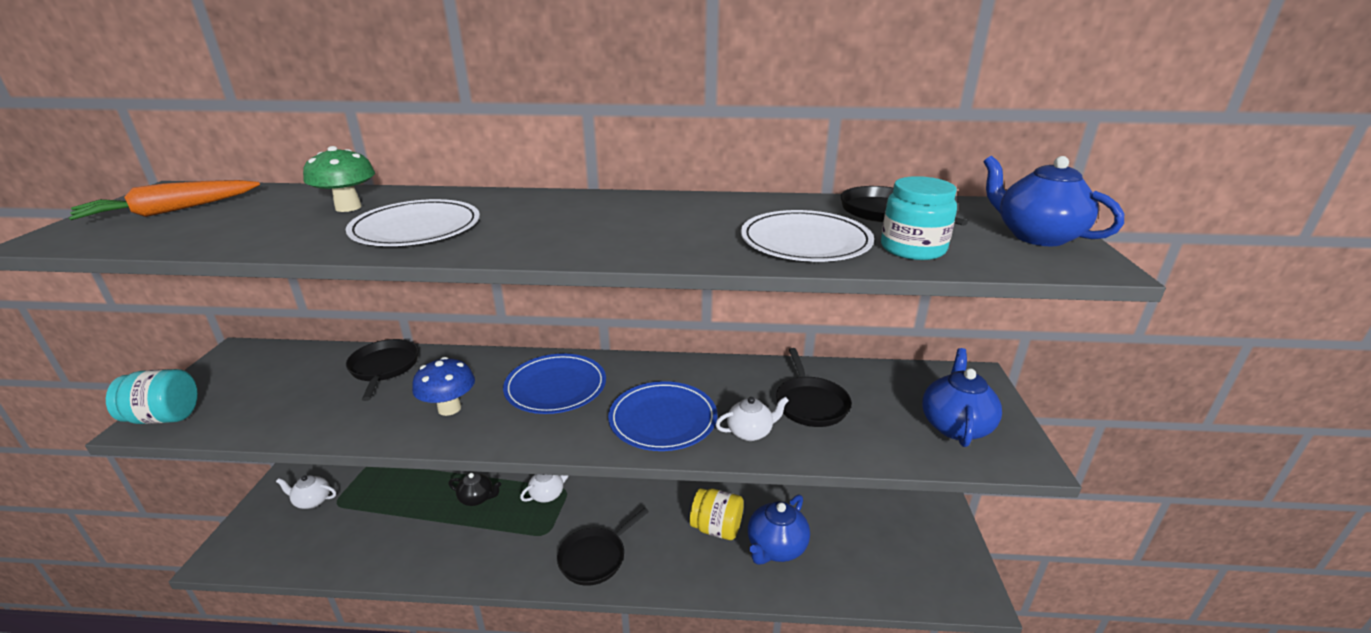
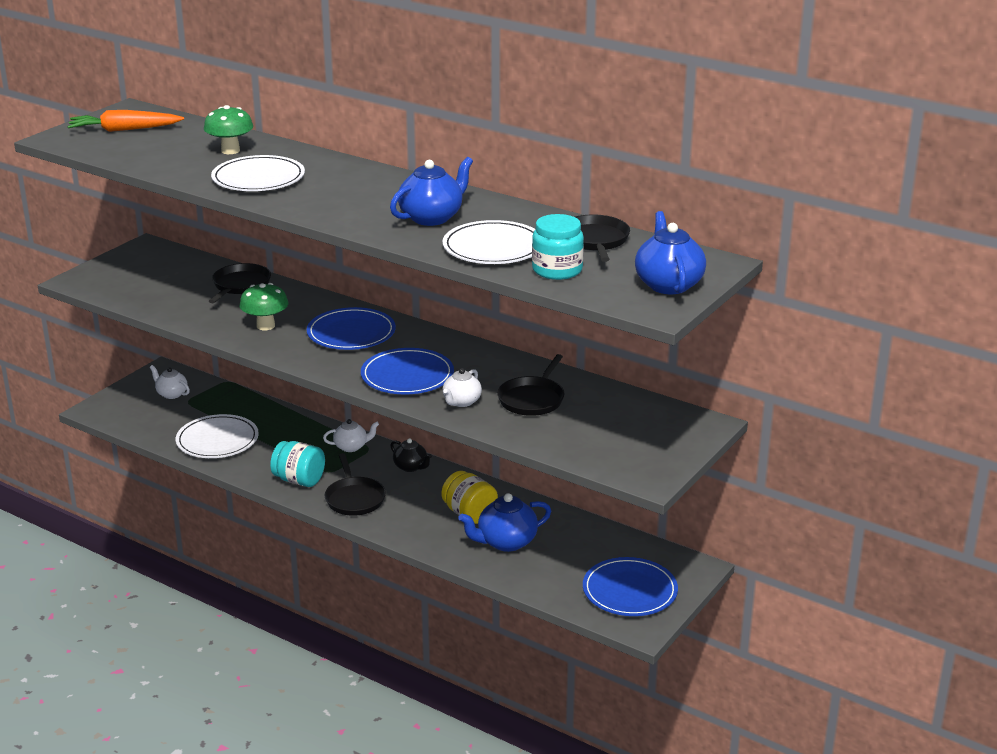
camera: 30 degrees right, 0 degrees up
(164, 417) = (86, 280): turquoise jar -> turquoise jar (299, 480)
(397, 541) = (217, 440): none -> white plate
(449, 408) = (265, 326): blue mushroom -> green mushroom
(477, 498) = (294, 431): black teapot -> black teapot (411, 467)
(595, 557) = (354, 499): black pan -> black pan turned 90 degrees counterclockwise
(750, 432) = (461, 402): white teapot -> white teapot turned 105 degrees clockwise
(924, 556) = (629, 591): none -> blue plate
(955, 425) = (628, 445): blue teapot -> blue teapot (432, 217)

